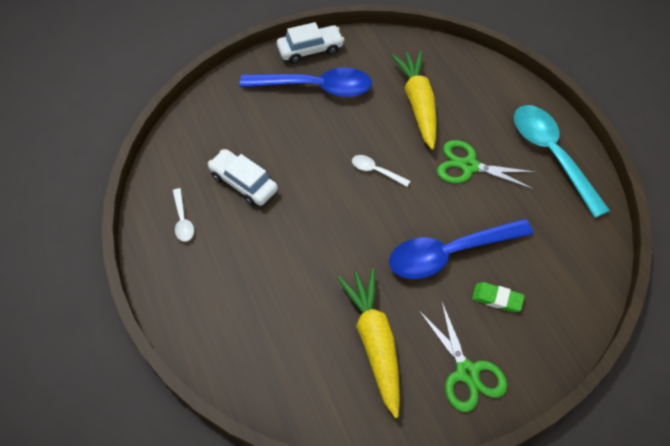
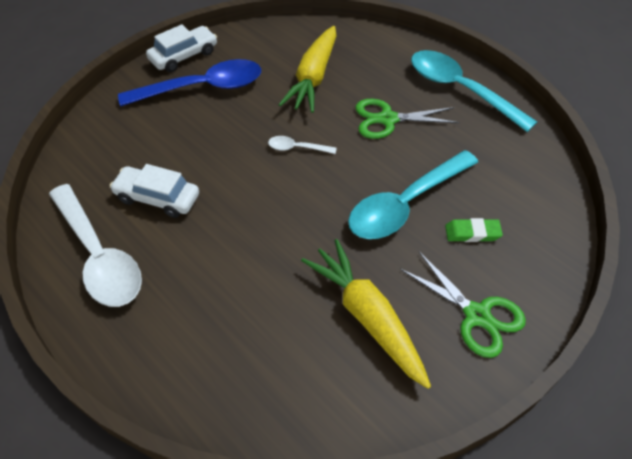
camera: 20 degrees left, 5 degrees down
(183, 220) = (99, 256): white spoon -> white spoon, size x2.27
(418, 103) = (313, 77): yellow carrot -> yellow carrot turned 135 degrees counterclockwise
(449, 253) = (405, 204): blue spoon -> turquoise spoon

